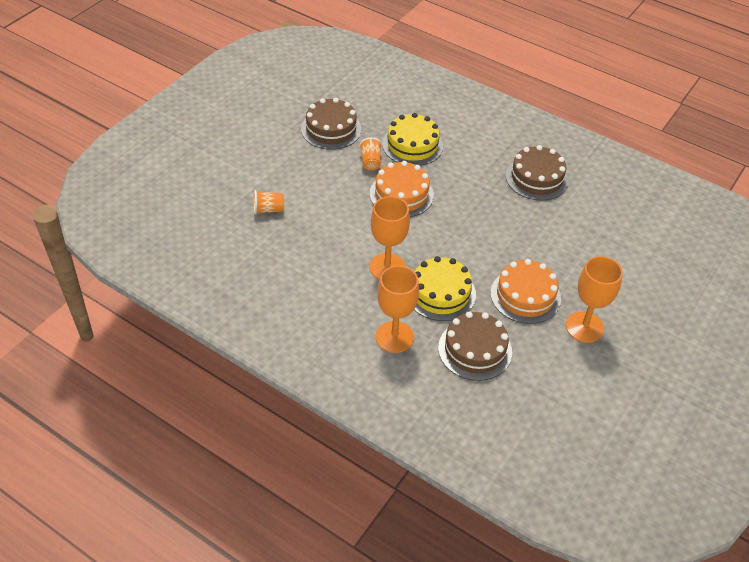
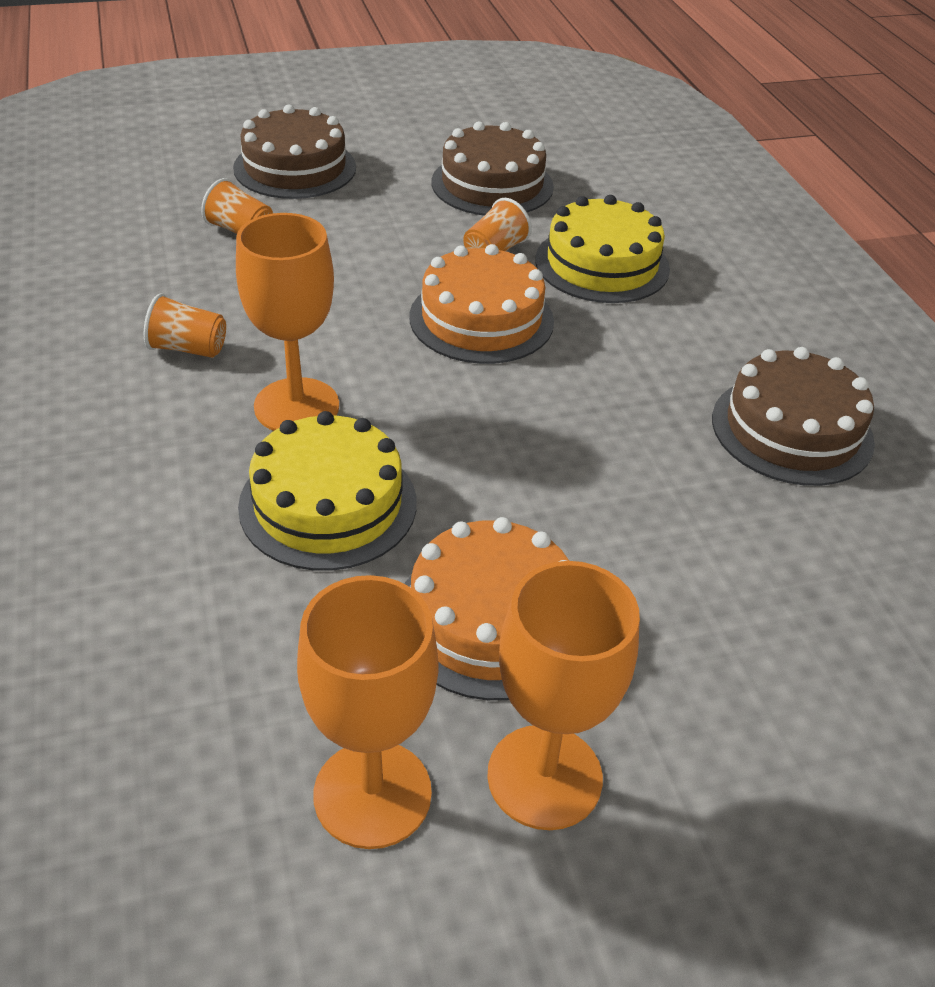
camera: 40 degrees right, 5 degrees down
(322, 270) = (188, 349): none -> orange cup
(394, 337) = (139, 520): orange goblet -> orange goblet (372, 793)
(475, 349) = (245, 647): brown cake -> brown cake (295, 168)

